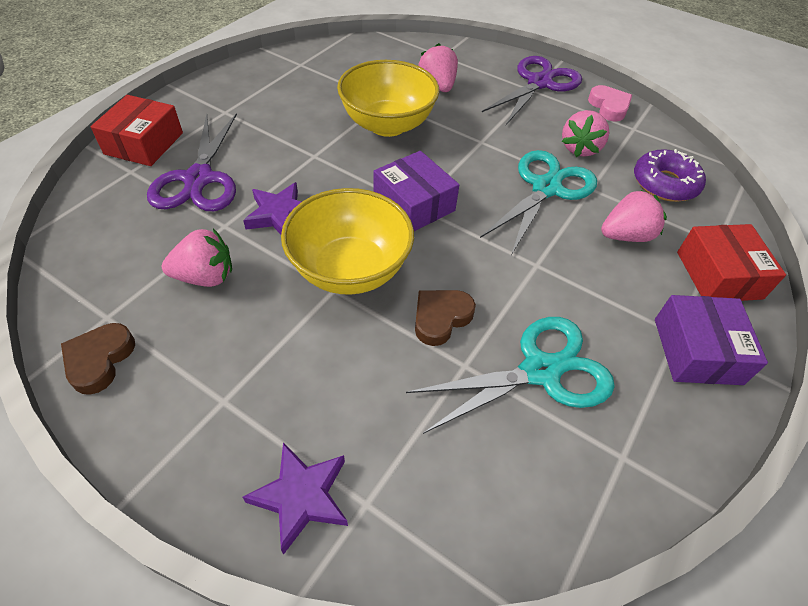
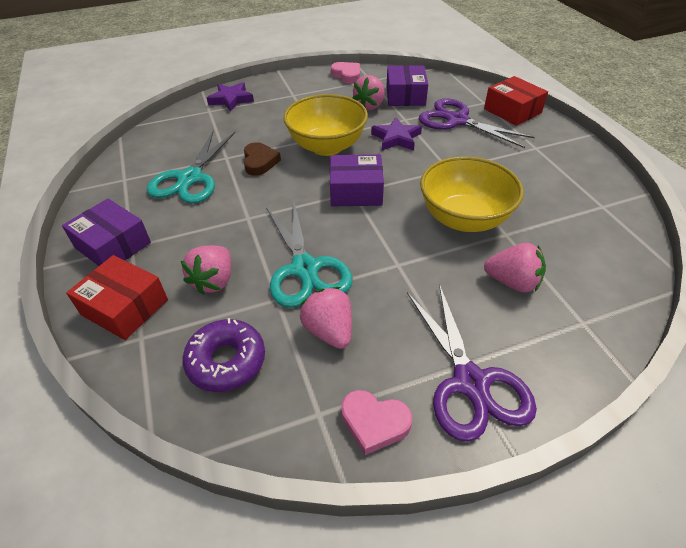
camera: 130 degrees right, 5 degrees down
(99, 360) = (347, 75): brown heart -> pink heart
(149, 250) = (405, 96): none -> purple box

